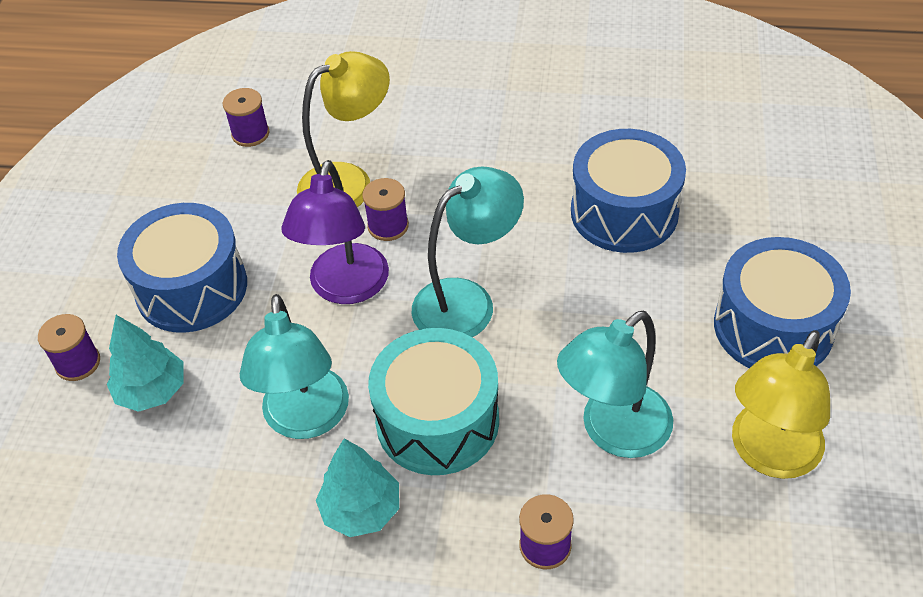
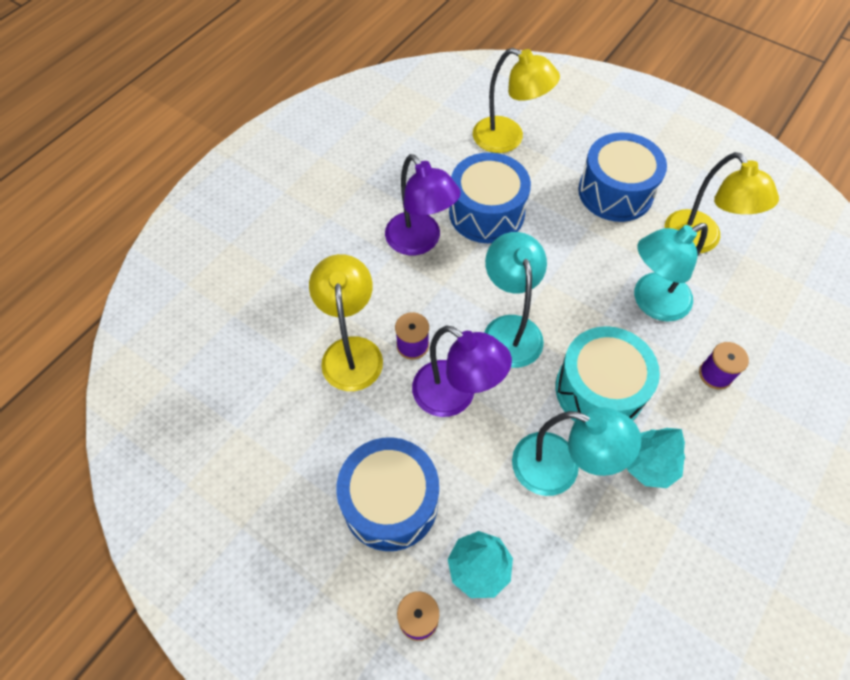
camera: 65 degrees left, 10 degrees up
(250, 134) = (248, 397): purple spool -> none
(532, 173) = (420, 242): none -> purple lamp
(613, 432) = (652, 302): turquoise lamp -> turquoise lamp turned 75 degrees clockwise
(763, 184) = (508, 139): none -> yellow lamp

